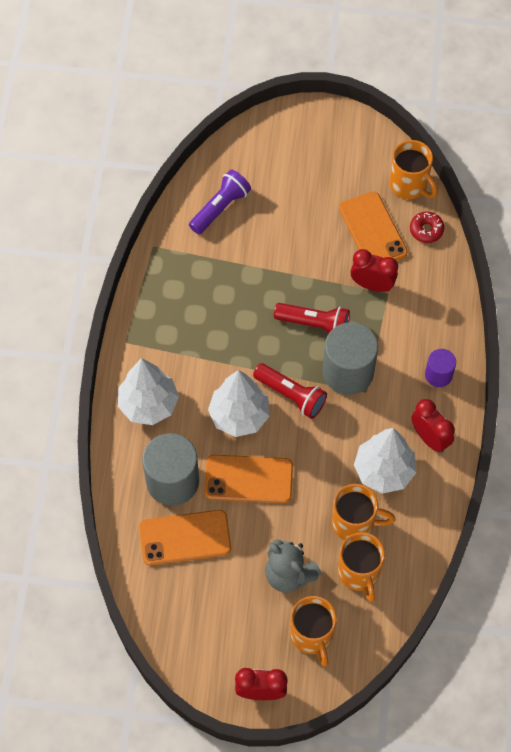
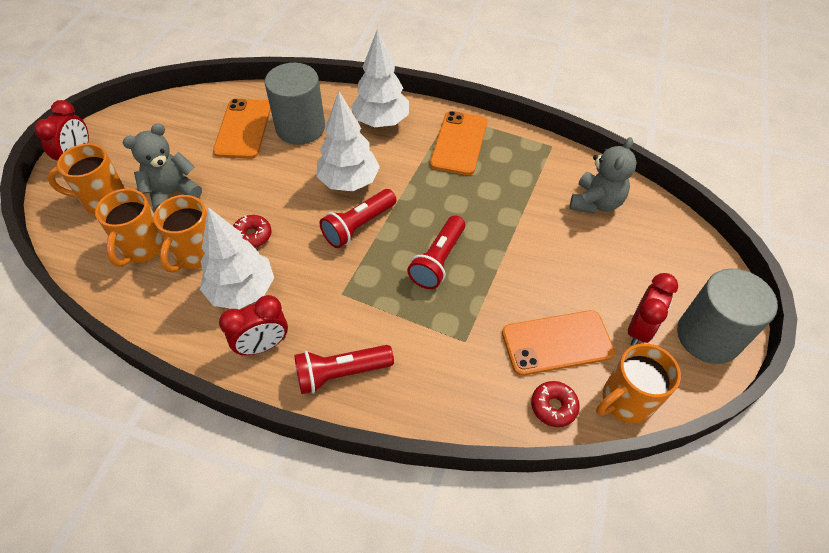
camera: 100 degrees right, 10 degrees down
(220, 208) = (595, 202): purple flashlight -> grey teddy bear
(248, 479) = (280, 179): orange phone -> orange phone (459, 143)
(323, 482) = (252, 236): none -> red donut
(348, 372) = (371, 280): grey cylinder -> grey cylinder (708, 336)
(359, 573) = (142, 248): orange mug -> orange mug turned 75 degrees counterclockwise
(372, 285) = (479, 326): red clock -> red clock (639, 329)
(438, 375) = (341, 373): purple cylinder -> red flashlight

